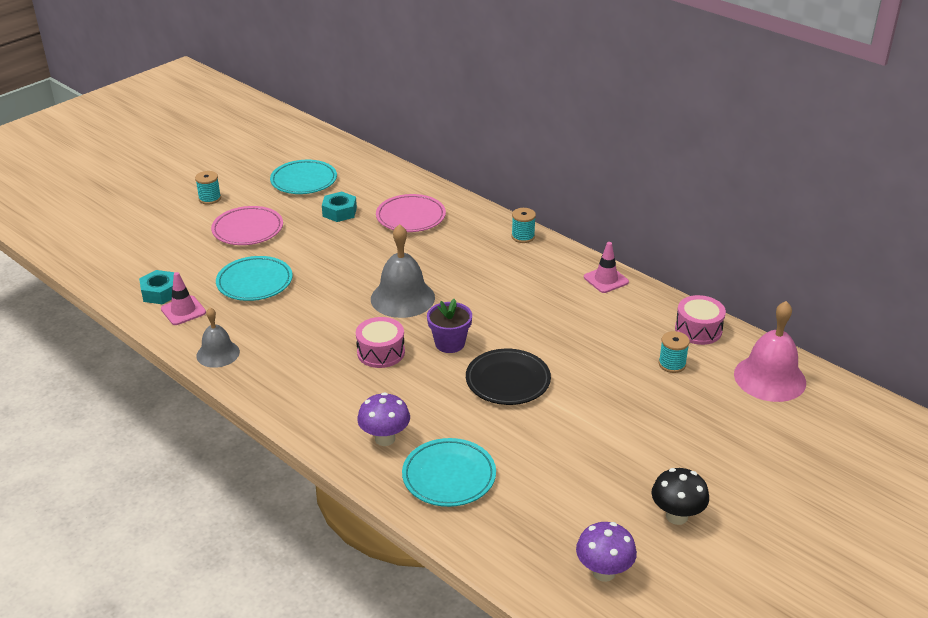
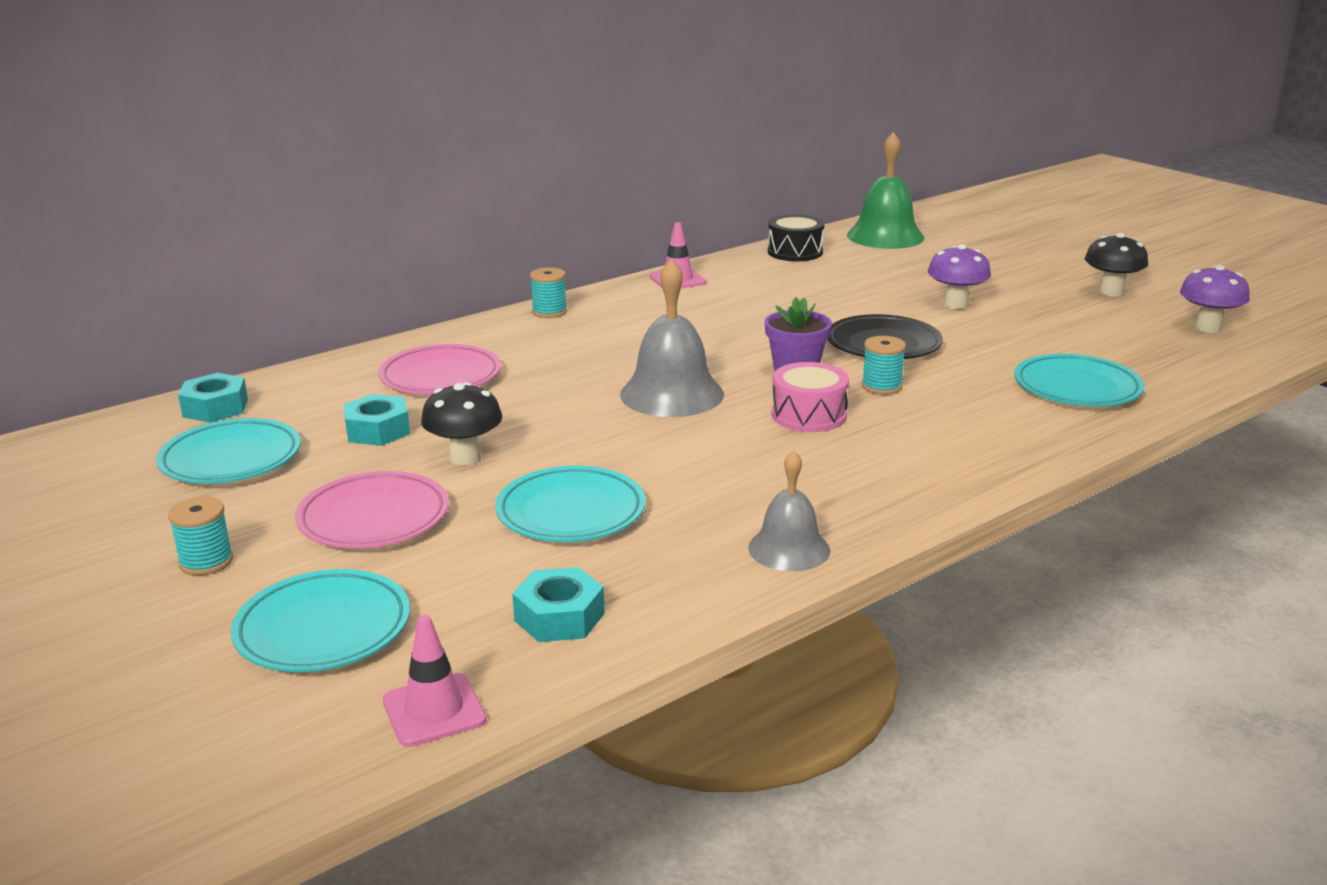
camera: 80 degrees left, 10 degrees down
(156, 237) = (323, 629): none -> turquoise plate
(183, 311) = (638, 587): pink traffic cone -> pink traffic cone (434, 710)
(311, 242) = (465, 457): none -> black mushroom
(359, 163) = (215, 408): none -> turquoise nut
(385, 439) = (1009, 421): purple mushroom -> purple mushroom (955, 304)
(672, 364) = (857, 268): turquoise spool -> turquoise spool (881, 387)
(698, 330) = (795, 252): pink drum -> black drum
(769, 378) = (885, 236): pink bell -> green bell

